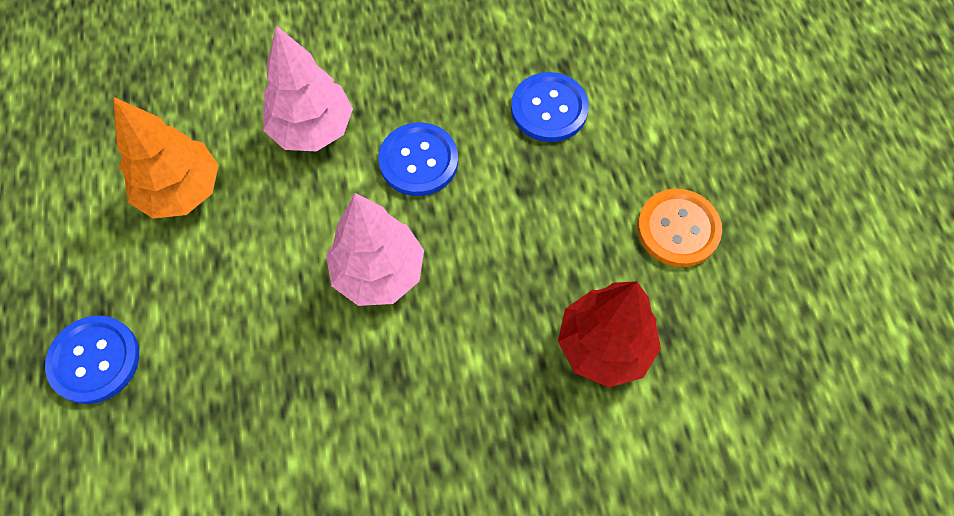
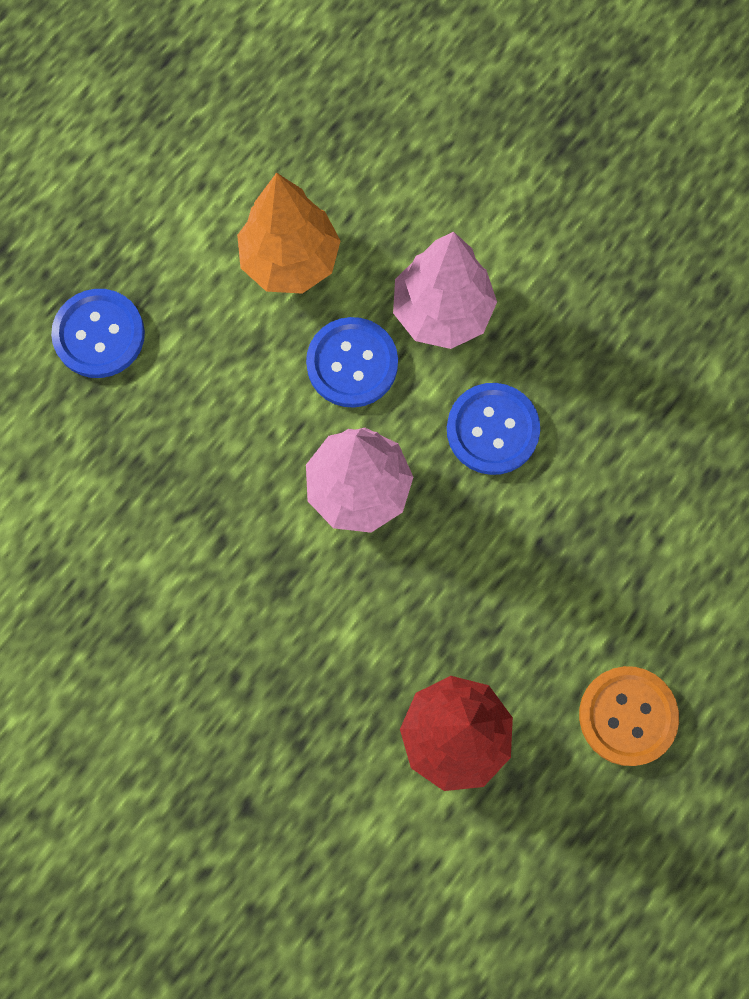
camera: 50 degrees right, 10 degrees up
(549, 109) = (651, 500): blue button -> blue button (352, 363)

